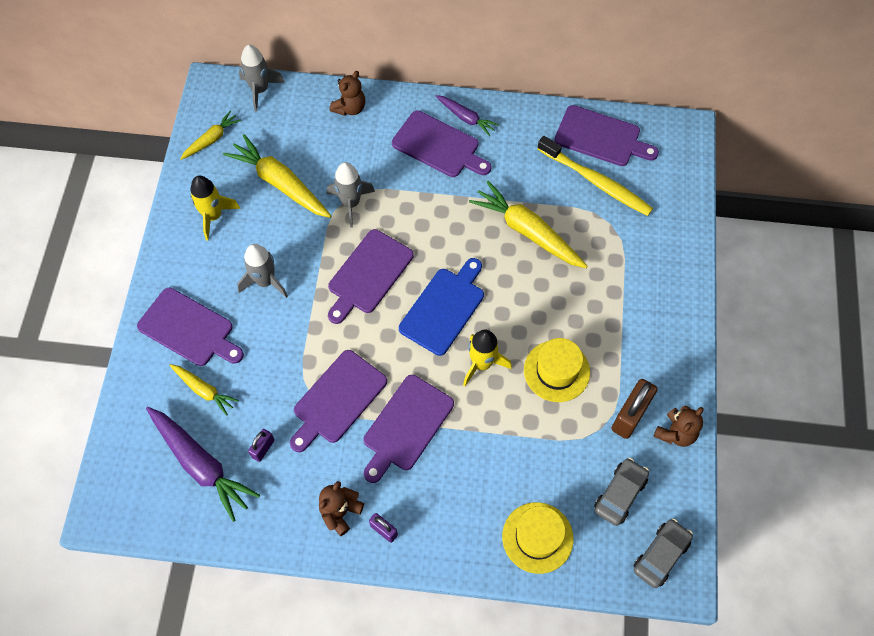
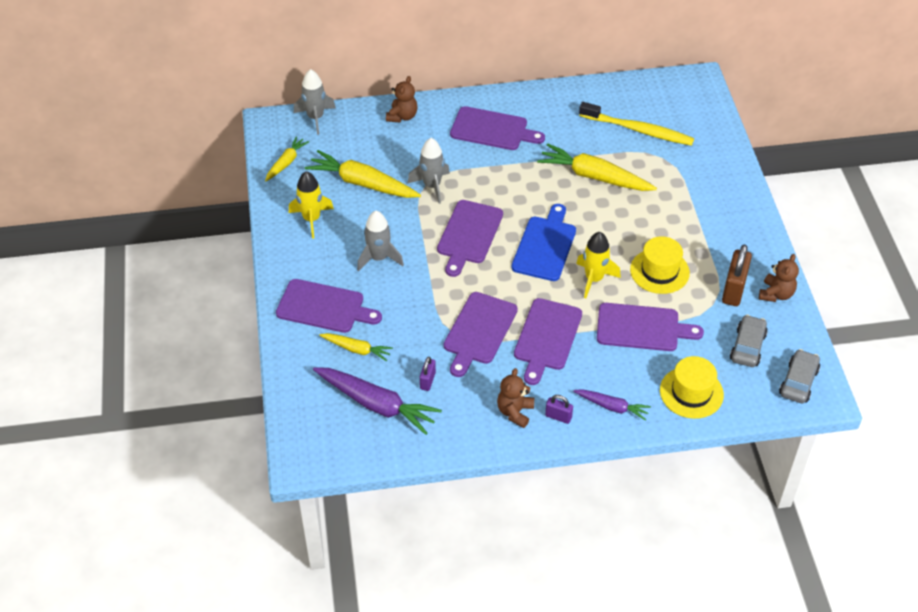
camera: 15 degrees left, 15 degrees down
(466, 118) = (508, 105): purple carrot -> purple carrot (612, 407)
(601, 137) = (629, 97): purple cutting board -> purple cutting board (642, 328)

